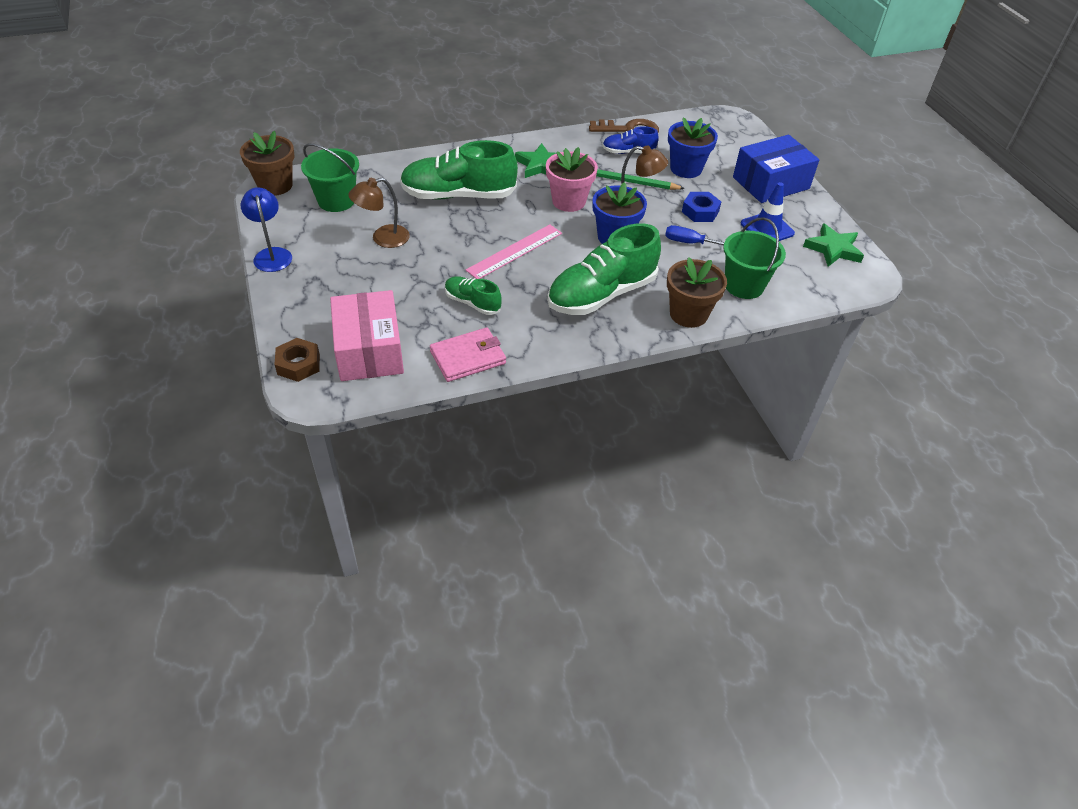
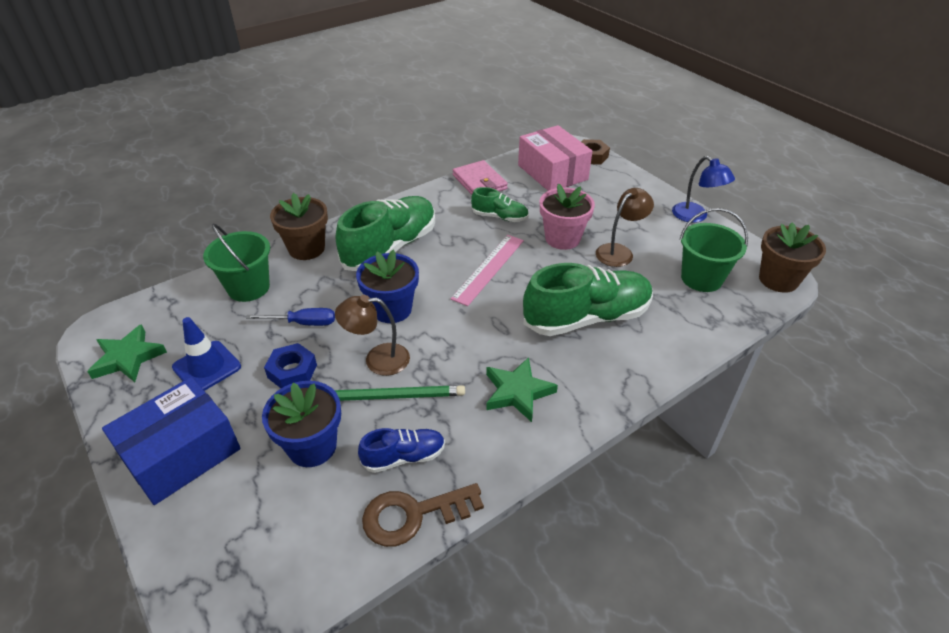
camera: 165 degrees right, 5 degrees down
(468, 357) = (479, 182): pink wallet -> pink wallet turned 75 degrees counterclockwise
(568, 201) = (459, 343): pink flower pot -> pink flower pot (562, 238)

